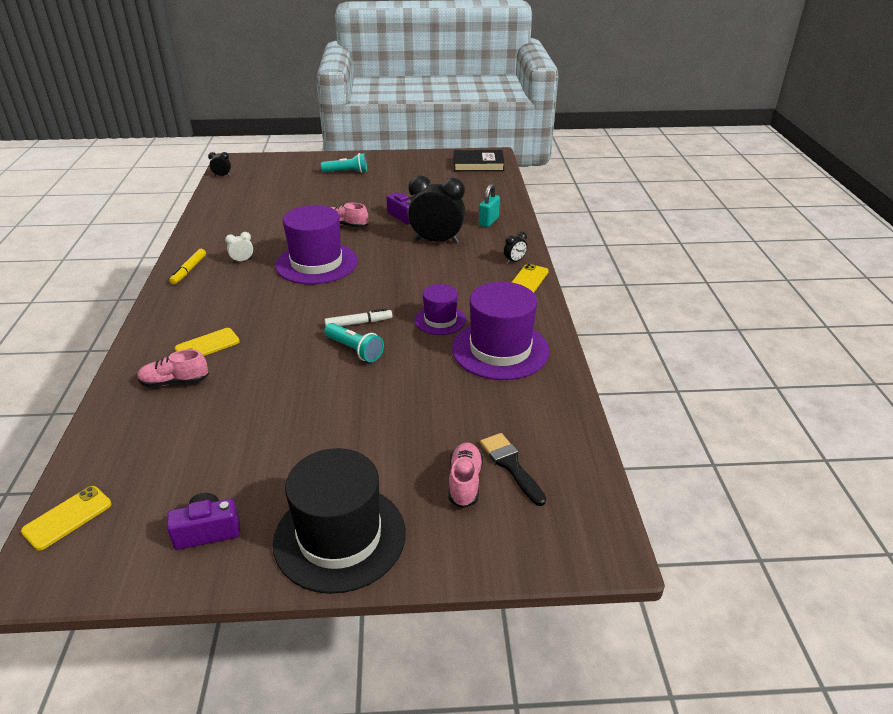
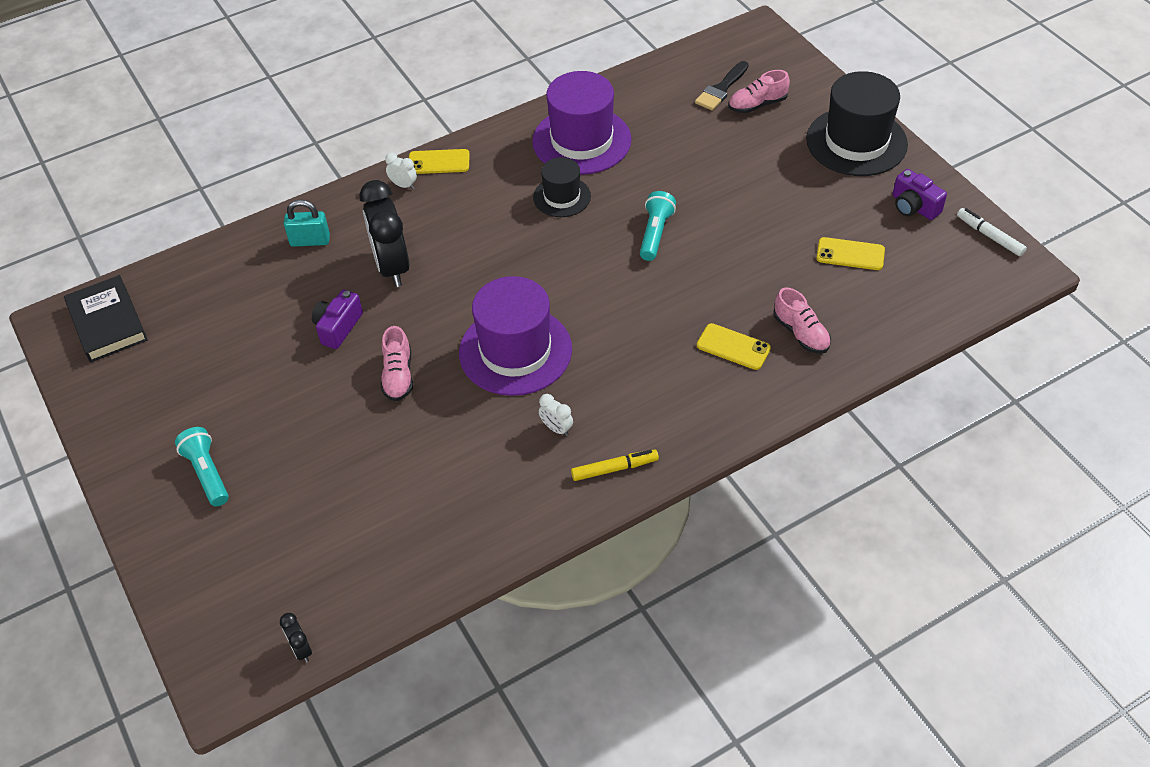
camera: 115 degrees left, 15 degrees up
(67, 518) = (977, 289): yellow phone -> yellow phone (850, 254)
(358, 323) = (610, 252): white marker -> white marker (989, 236)
(440, 320) = (562, 197): purple hat -> black hat
(514, 261) = (403, 185): black clock -> white clock

